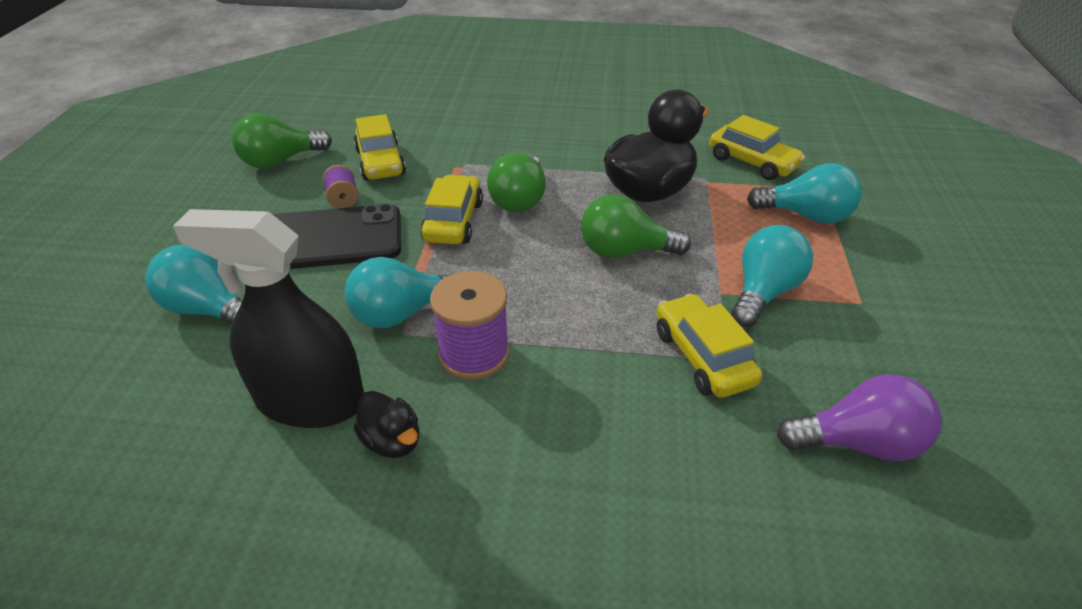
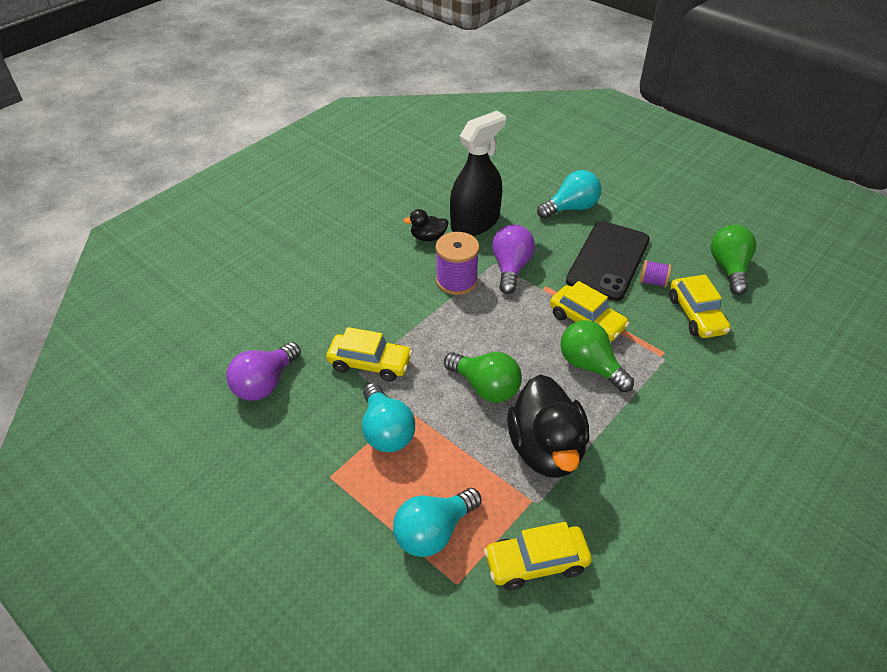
camera: 125 degrees right, 5 degrees up
(380, 162) = (696, 315): yellow car -> yellow car turned 120 degrees counterclockwise
(402, 313) = (511, 268): turquoise light bulb -> purple light bulb
(624, 251) = (485, 387): green light bulb -> green light bulb turned 90 degrees clockwise

